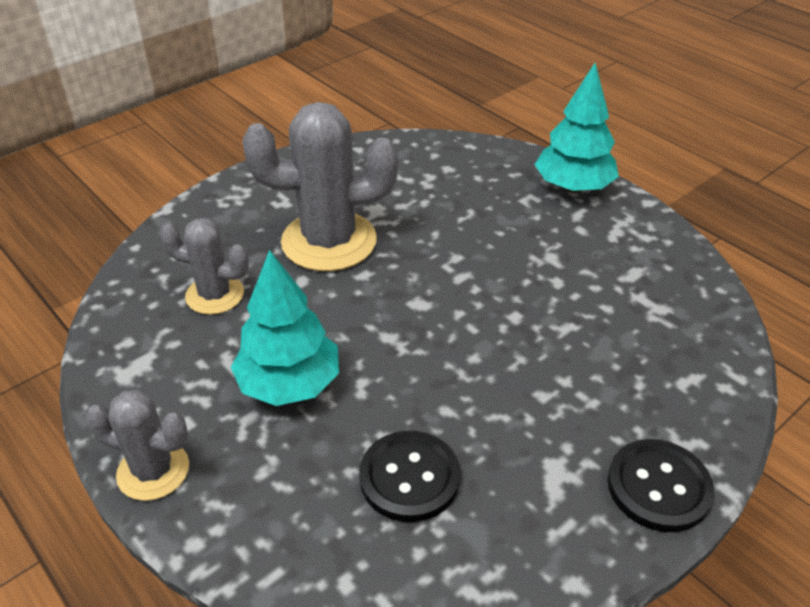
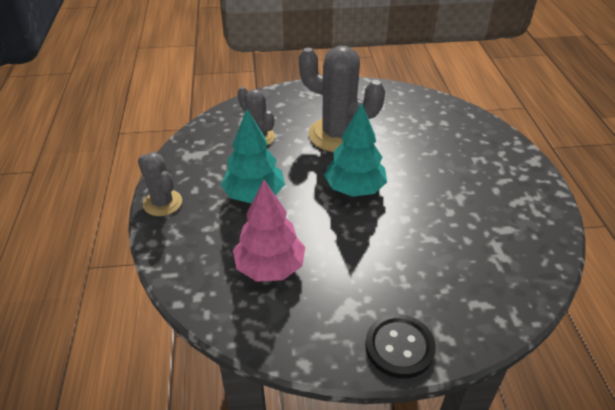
camera: 35 degrees right, 0 degrees up
(409, 477) = (270, 267): black button -> pink tree
(573, 187) = (516, 163): turquoise tree -> turquoise tree (354, 189)

